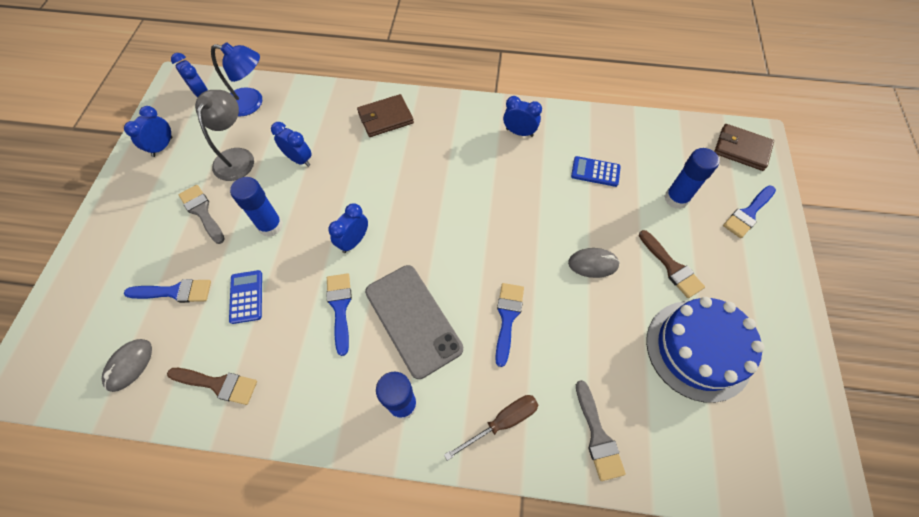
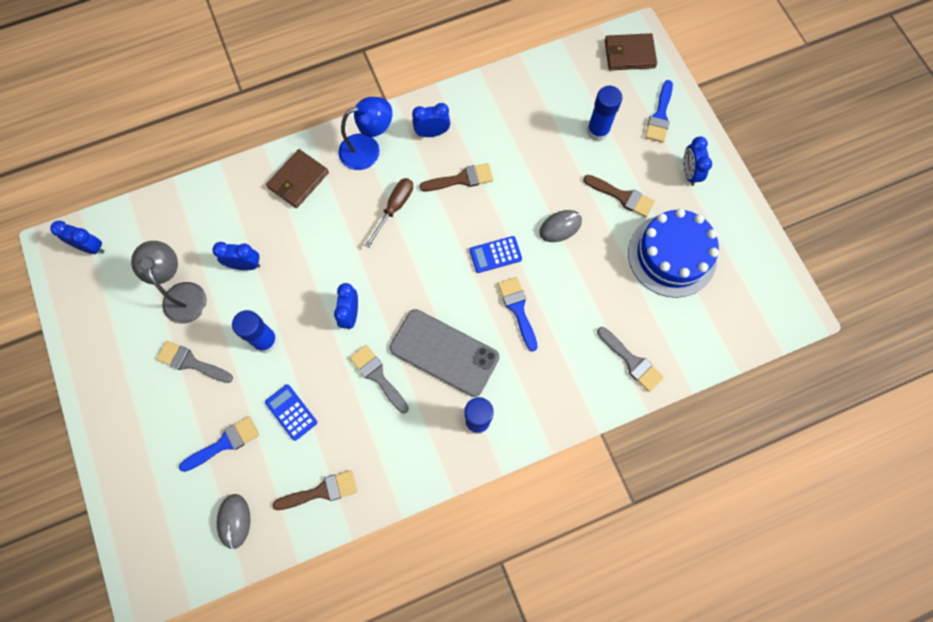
camera: 30 degrees left, 10 degrees up
(162, 147) = (98, 322): blue clock -> blue clock (689, 173)
(251, 103) = (153, 232): blue lamp -> blue lamp (368, 149)
(340, 308) = (378, 376): blue brush -> grey brush
(502, 422) = (559, 391): brown screwdriver -> brown screwdriver (394, 208)
(522, 179) = (461, 179): none -> brown brush
(595, 172) = (519, 139): blue calculator -> blue calculator (495, 255)

